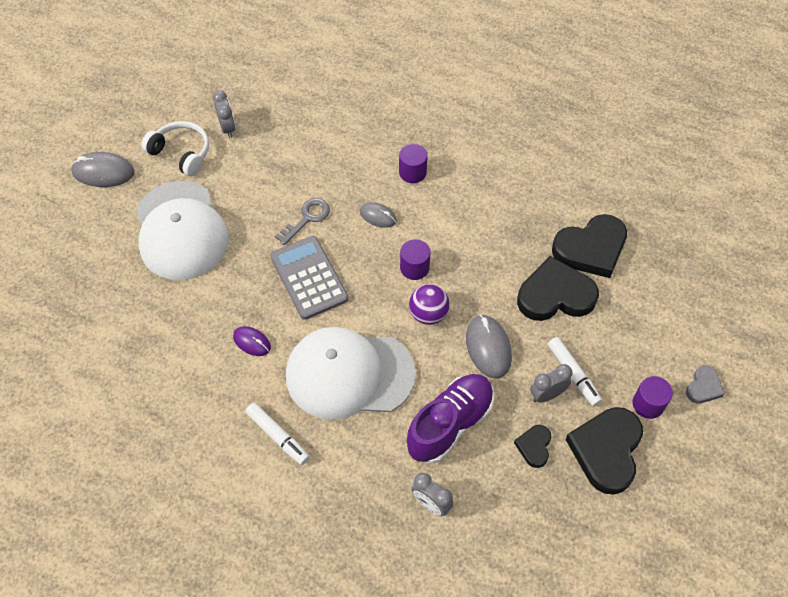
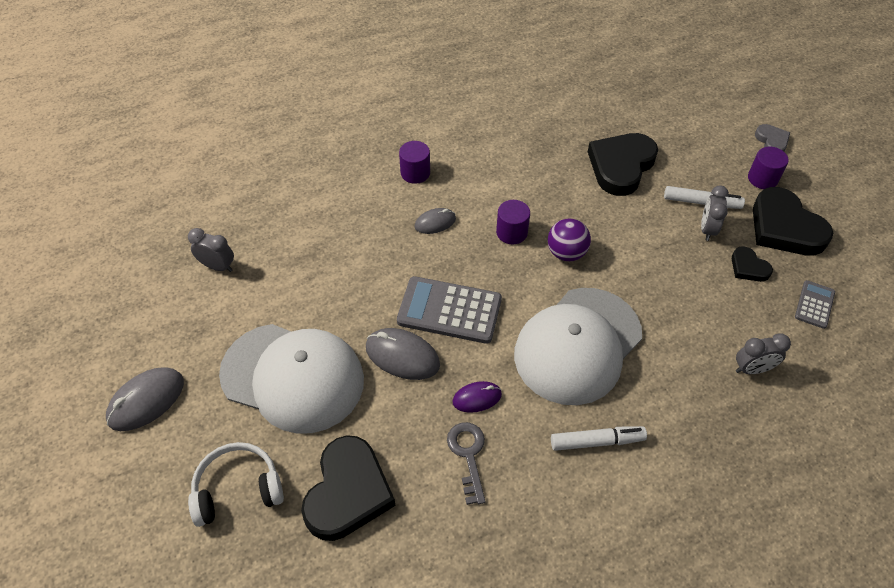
camera: 50 degrees left, 5 degrees down
(181, 153) = (202, 320): white headphones -> white headphones (238, 489)
(307, 218) = (385, 272): grey key -> grey key (468, 455)
(450, 424) = (685, 307): purple shoe -> none
(488, 347) = (633, 236): grey mouse -> grey mouse (402, 356)
(540, 516) = (814, 304): none -> grey calculator
(591, 249) = (598, 120): black heart -> black heart (348, 492)

